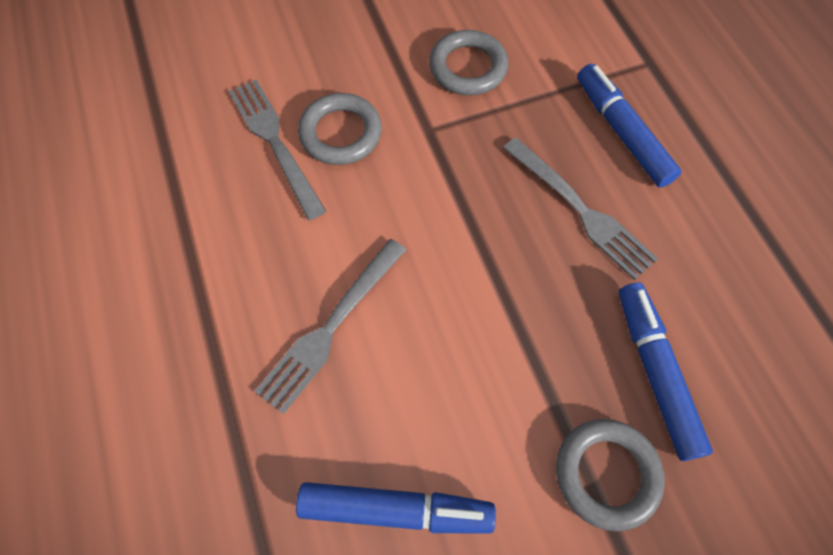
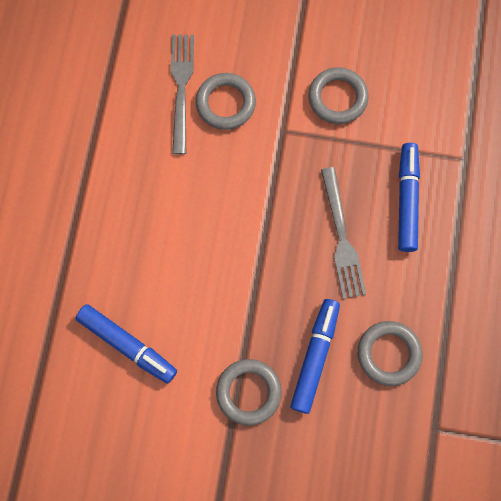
camera: 30 degrees right, 10 degrees up
(330, 328) = (148, 228): grey fork -> none
(738, 315) = (388, 354): none -> grey ring

